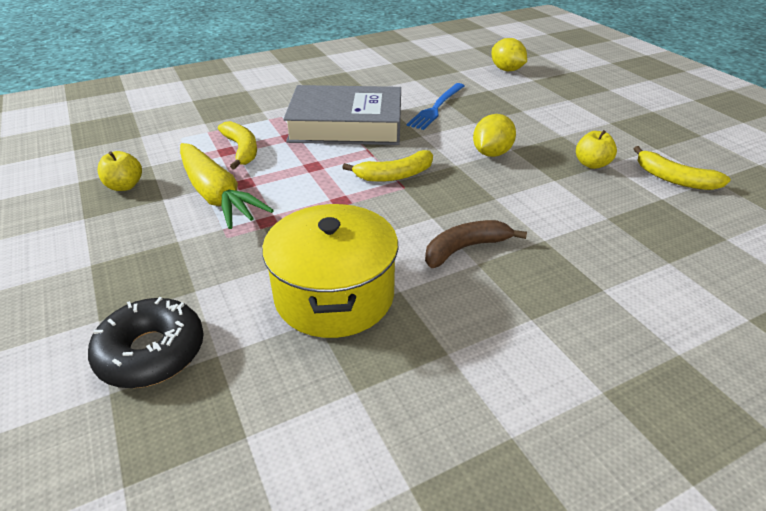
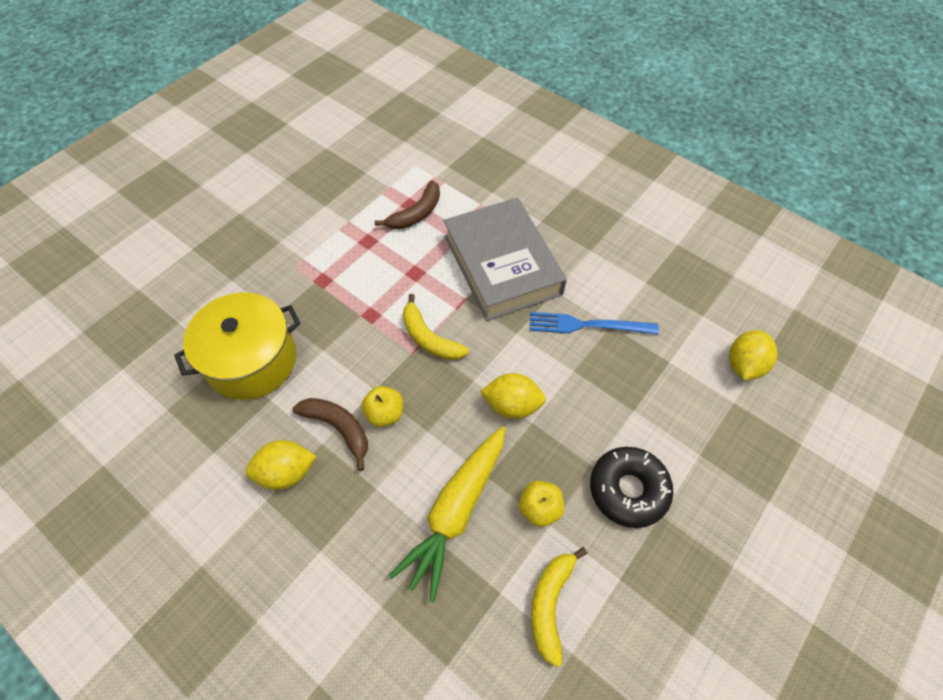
camera: 65 degrees right, 20 degrees up
(125, 186) = (331, 175): yellow apple -> yellow apple (385, 414)
(151, 352) = (172, 290): black donut -> black donut (628, 490)
(217, 195) = (343, 233): yellow carrot -> yellow carrot (456, 511)
(242, 150) = (416, 213): yellow banana -> brown banana
(502, 296) = (286, 472): none -> yellow lemon

